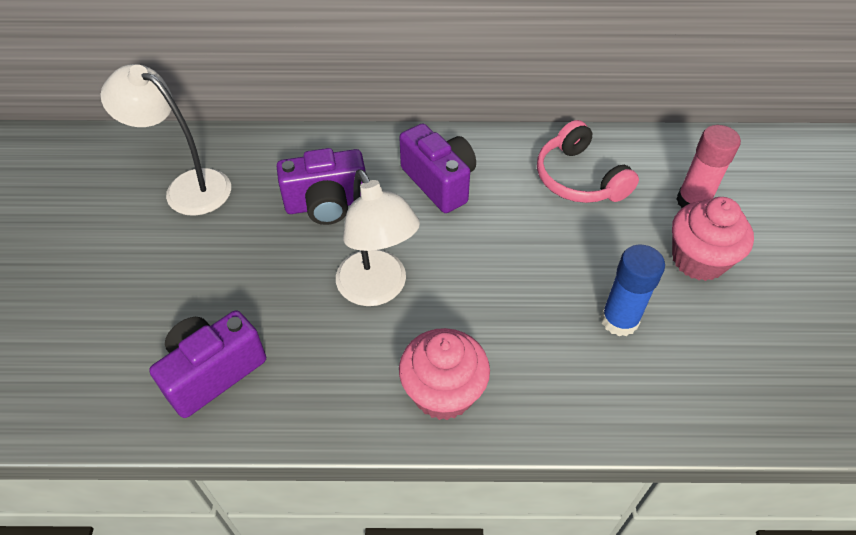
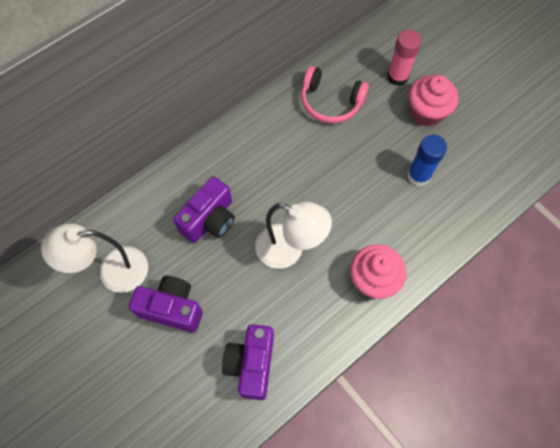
camera: 40 degrees left, 15 degrees up
(439, 182) = (259, 158): purple camera -> purple camera (172, 308)

